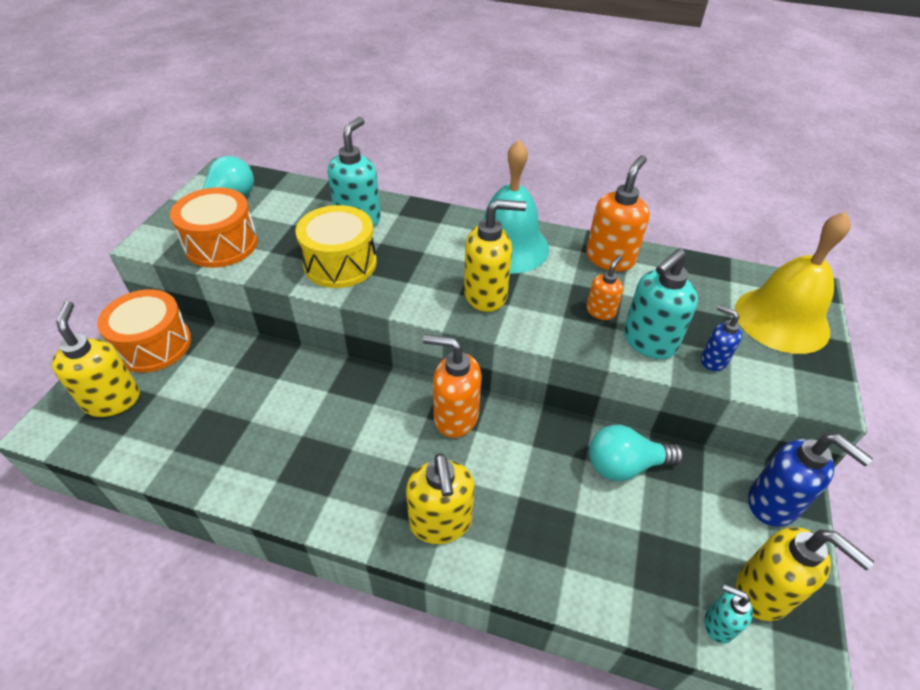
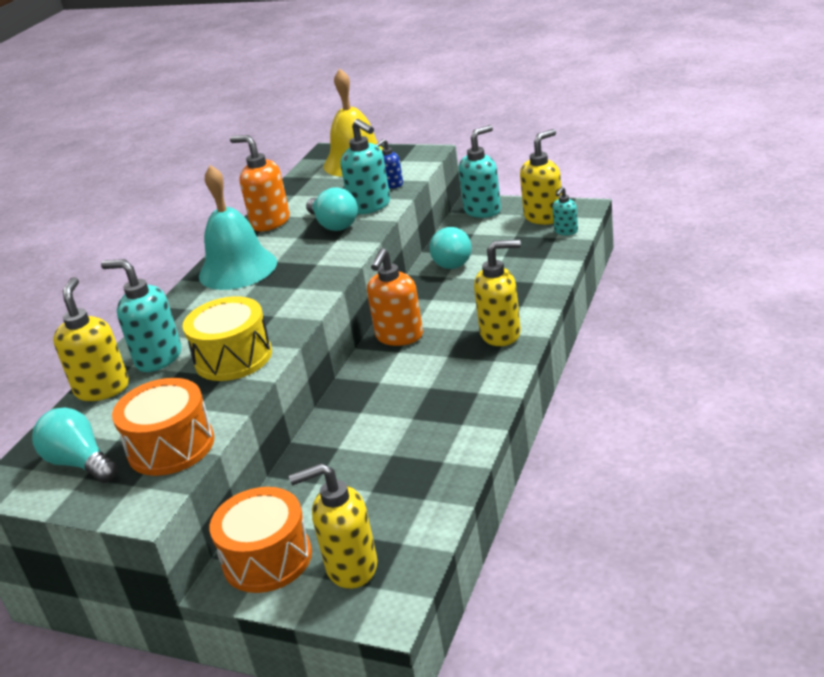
camera: 80 degrees left, 15 degrees down
(486, 295) = (302, 274): yellow soap dispenser -> yellow soap dispenser (102, 389)
(600, 311) = (334, 224): orange soap dispenser -> turquoise light bulb
(773, 503) = (483, 210): blue soap dispenser -> turquoise soap dispenser

